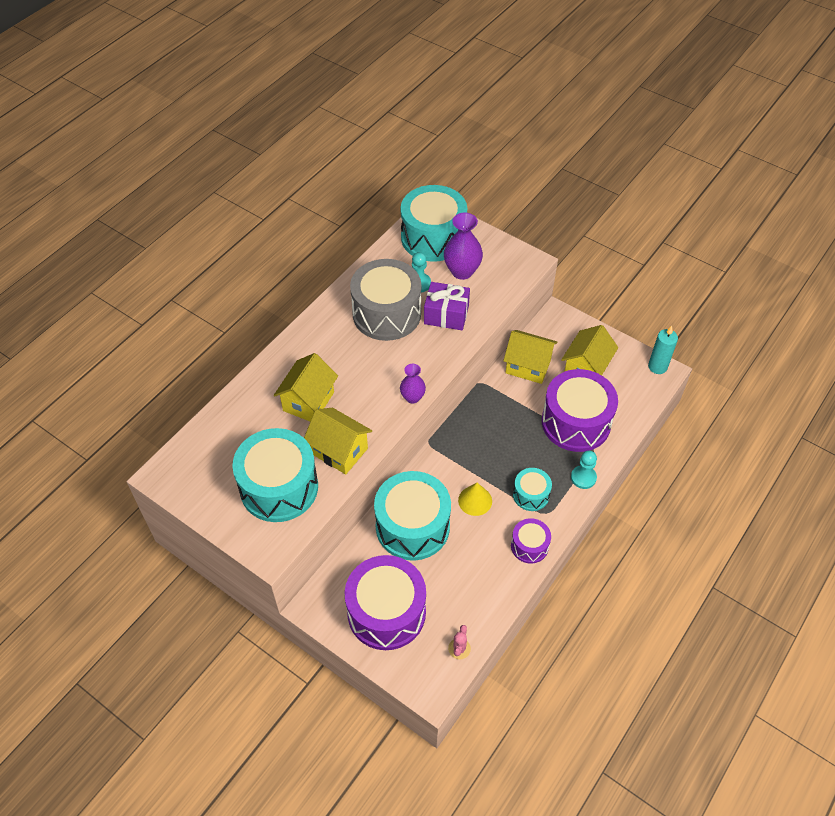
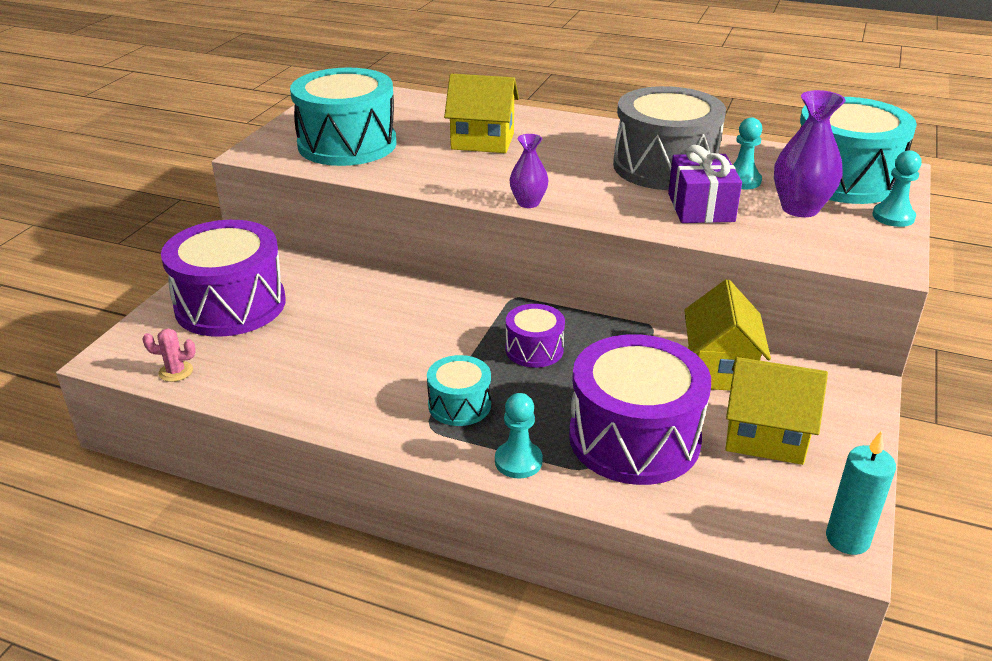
camera: 75 degrees right, 20 degrees down
(339, 451) = (414, 169): yellow house -> none
(412, 526) = (368, 305): turquoise drum -> none
(475, 500) = (429, 351): yellow cone -> none
(483, 237) = (893, 217): none -> turquoise pawn
(529, 546) = (361, 416): purple drum -> purple drum (534, 349)

